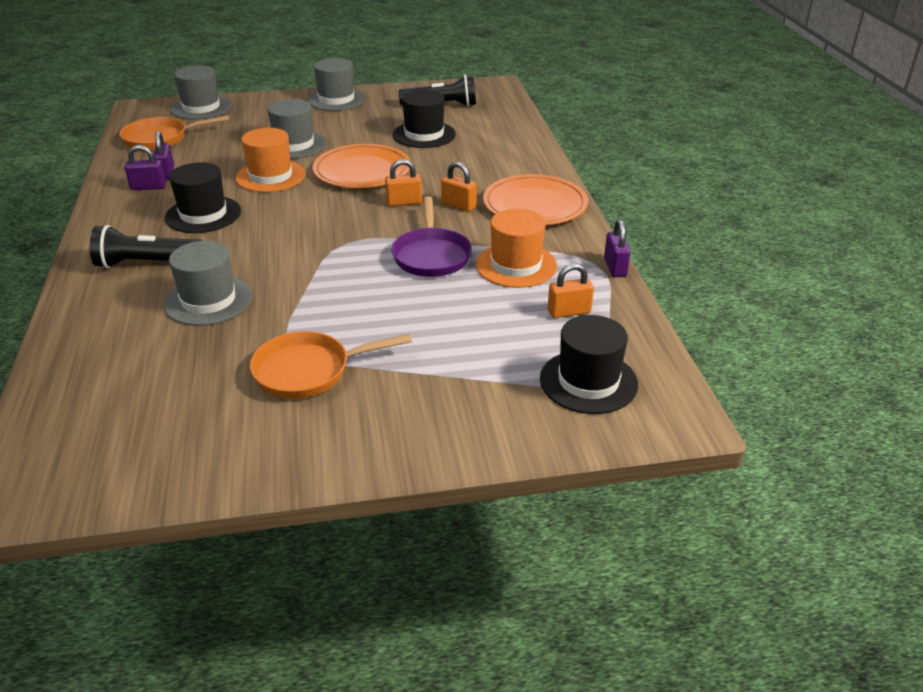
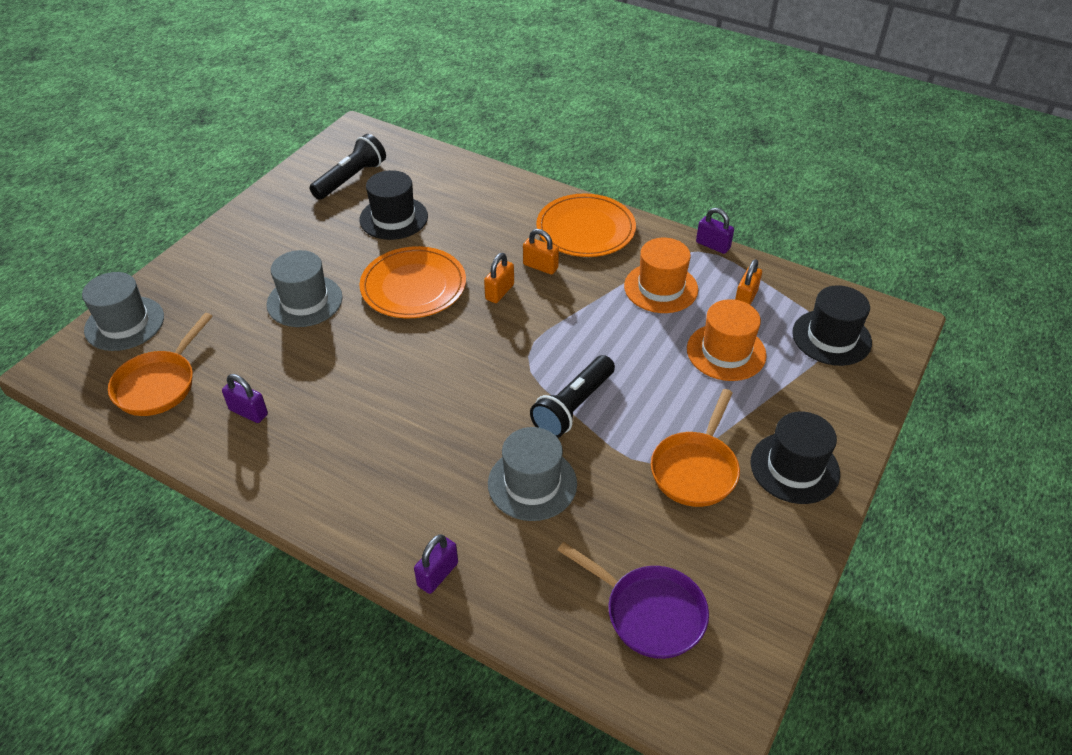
camera: 50 degrees left, 10 degrees up
(147, 263) = (421, 499): black flashlight -> black flashlight (573, 406)
(148, 187) = (263, 437): purple padlock -> purple padlock (438, 574)
(203, 214) = (371, 422): black hat -> black hat (794, 467)
(270, 176) = (350, 345): orange hat -> orange hat (726, 352)
(336, 99) = (245, 229): grey hat -> none
(431, 255) = (600, 321): purple pan -> purple pan (649, 612)
(458, 205) = (540, 266): orange padlock -> orange padlock turned 45 degrees clockwise

